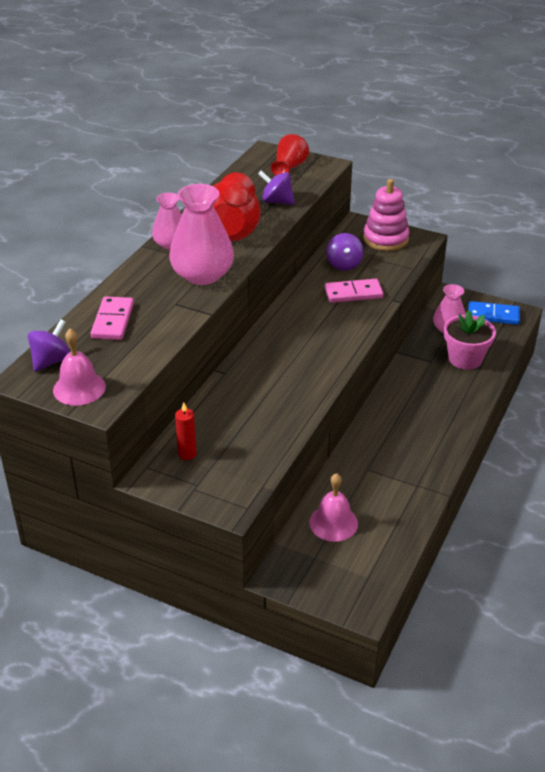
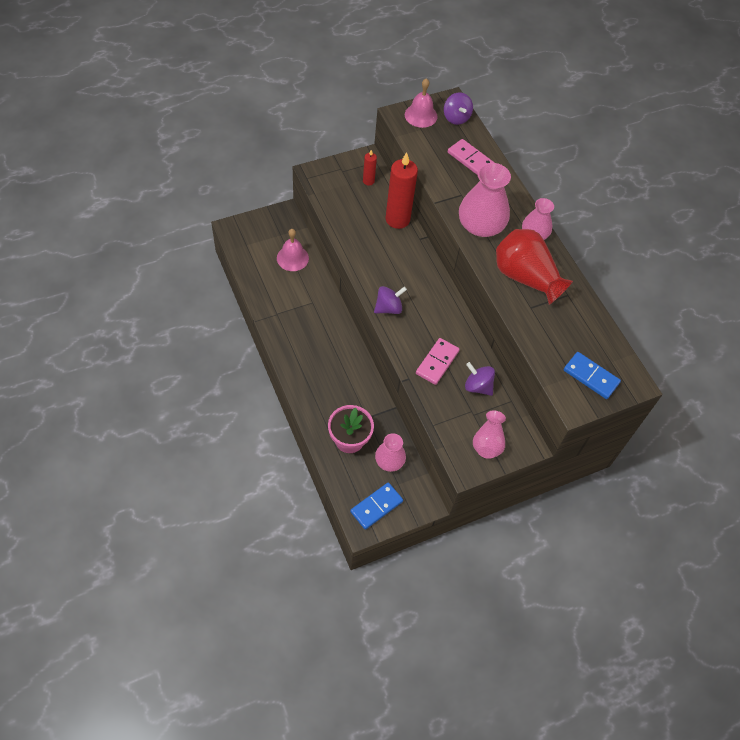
camera: 125 degrees right, 20 degrees up
(218, 401) = (397, 219): none -> red candle
(276, 201) = (541, 328): purple spinning top -> purple spinning top (388, 308)
(289, 167) = (591, 376): red vase -> blue domino
(385, 239) = (488, 442): pink stacking toy -> pink vase

